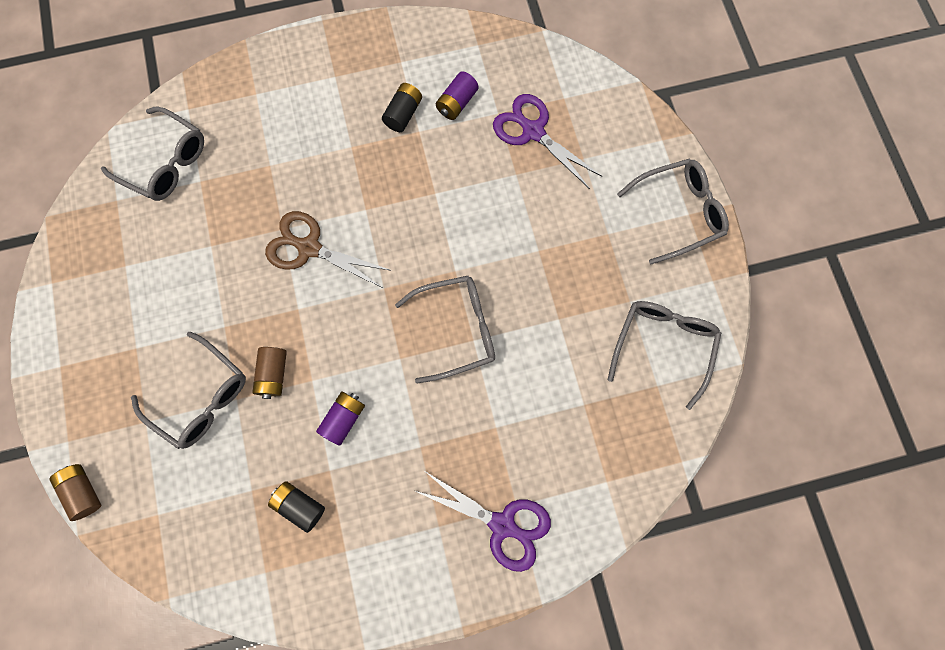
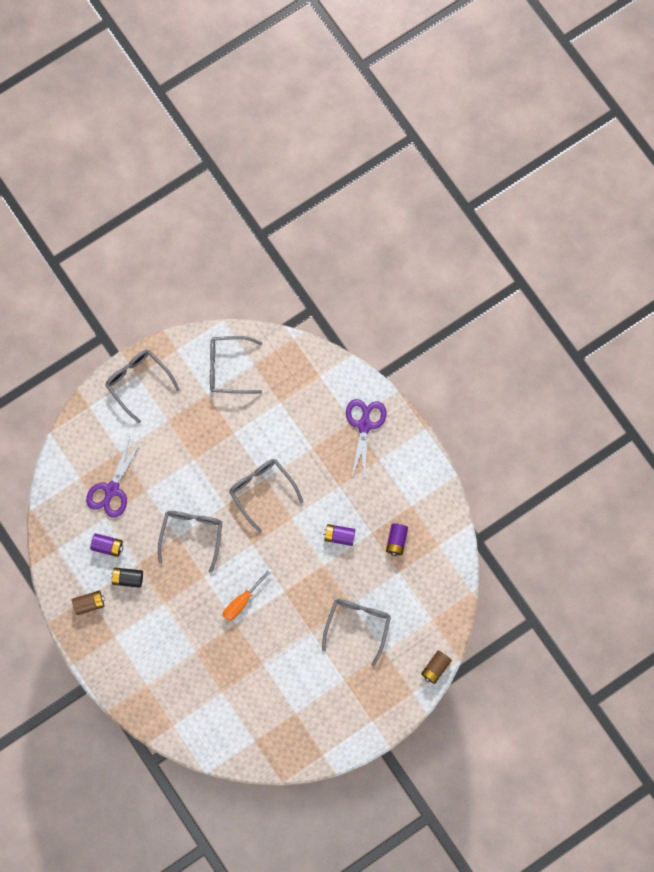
camera: 110 degrees left, 0 degrees up
(165, 162) = (217, 721): grey glasses -> grey glasses (191, 535)
(274, 374) = (328, 588): brown battery -> brown battery (89, 603)
(300, 505) = (396, 541): black battery -> purple battery
(309, 248) = (242, 601): brown scissors -> orange screwdriver

